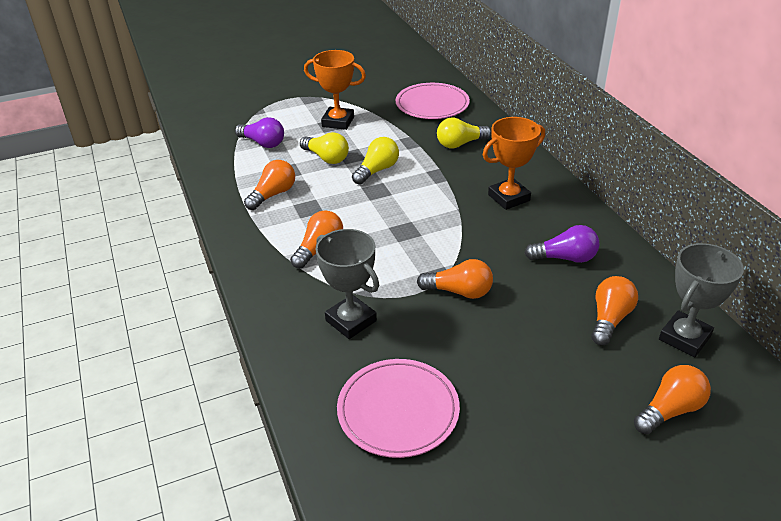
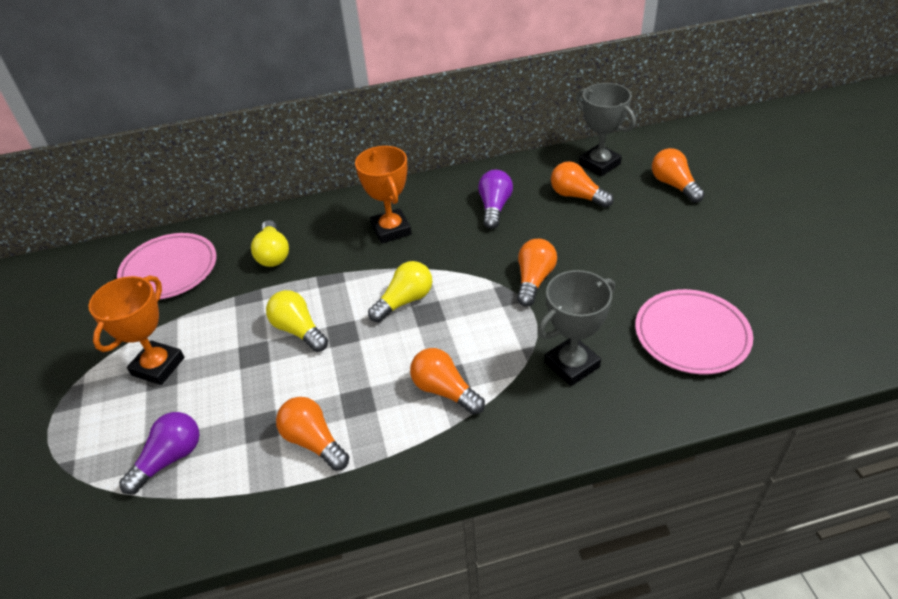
camera: 80 degrees left, 5 degrees up
(326, 158) = (247, 381): yellow light bulb -> yellow light bulb (405, 301)

